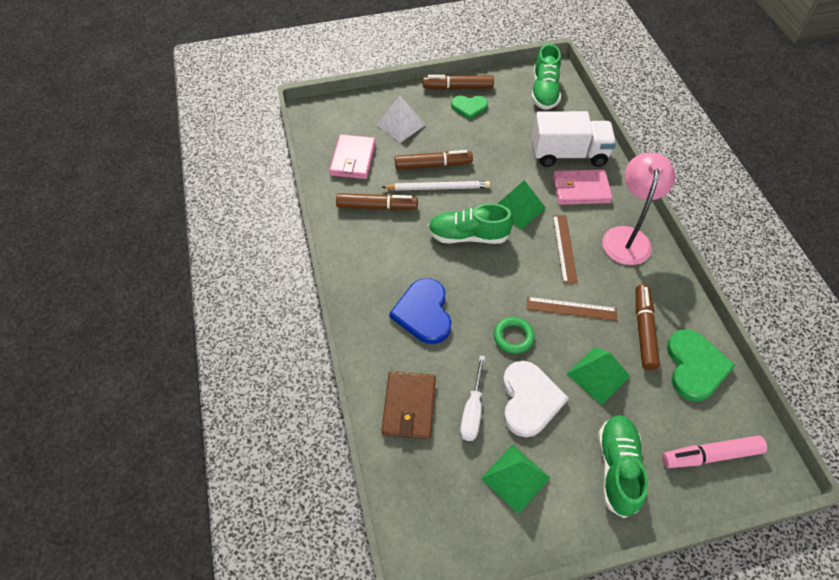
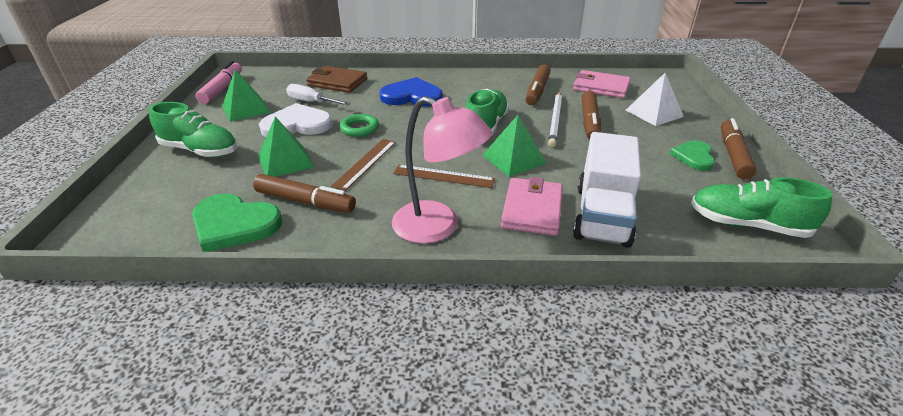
camera: 105 degrees right, 20 degrees down
(529, 400) = (297, 125): white heart -> white heart turned 150 degrees clockwise
(710, 455) = (146, 202): pink marker -> pink marker (222, 89)

